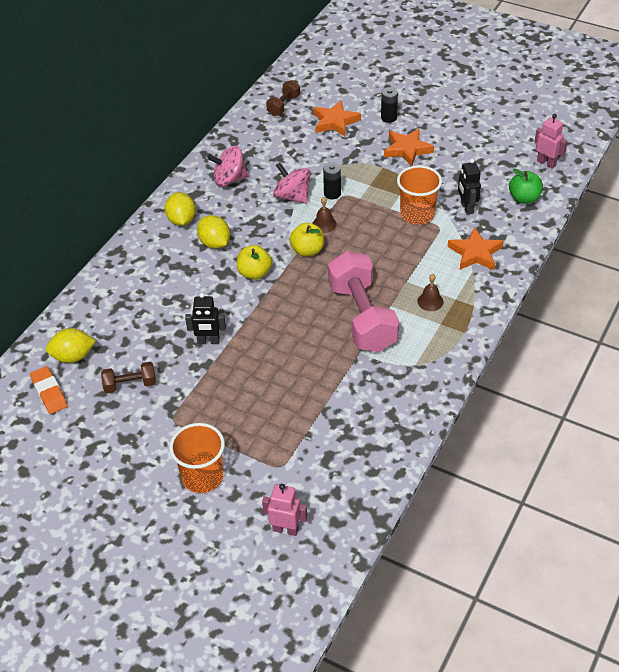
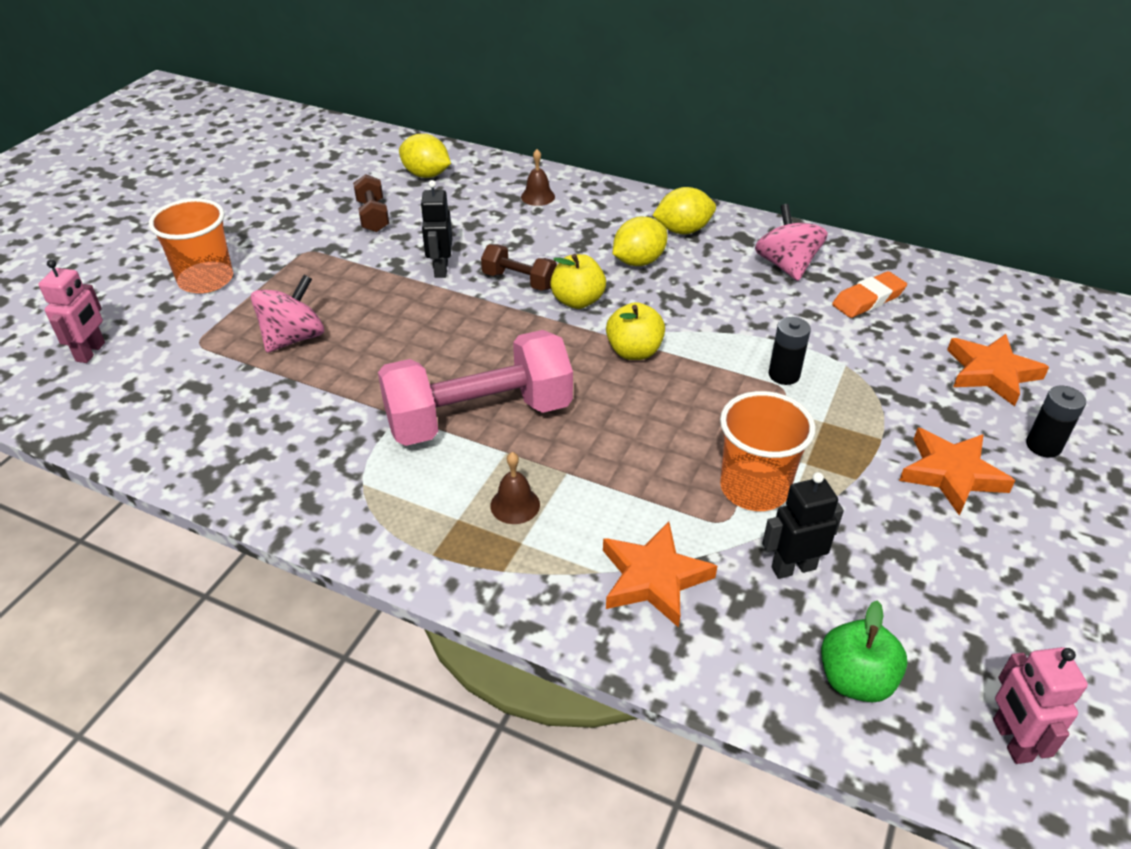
camera: 85 degrees right, 5 degrees down
(49, 392) = (372, 166): orange eraser -> orange eraser (868, 299)
(73, 356) = (426, 175): yellow lemon -> yellow lemon turned 45 degrees counterclockwise
(283, 105) = (1005, 310): brown dumbbell -> brown dumbbell (519, 281)
(292, 196) = (763, 330): pink spinning top -> pink spinning top (293, 338)
(324, 224) = (701, 368): brown bell -> brown bell (538, 196)
(546, 163) = (1011, 740): pink robot -> pink robot turned 135 degrees clockwise

